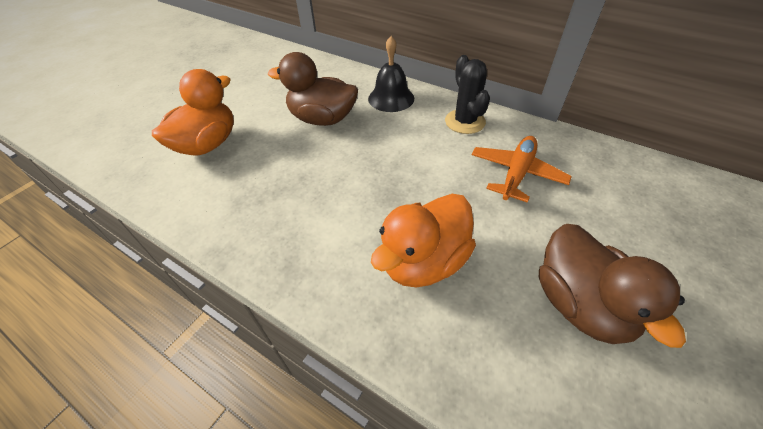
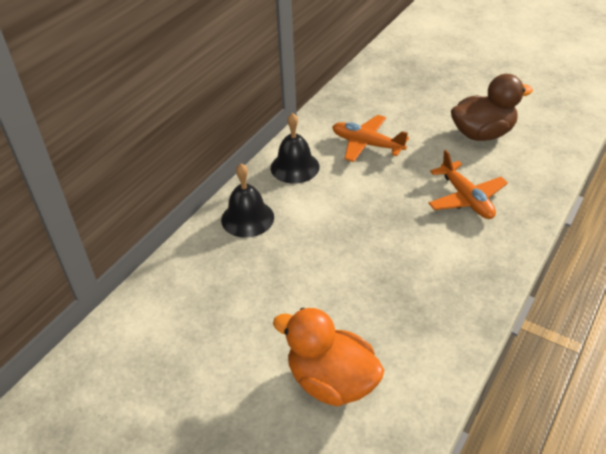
camera: 90 degrees left, 5 degrees down
(322, 119) = (284, 274): brown duck -> none
(423, 261) = (466, 198): orange duck -> orange plane
(465, 122) = (295, 167): black cactus -> black bell

